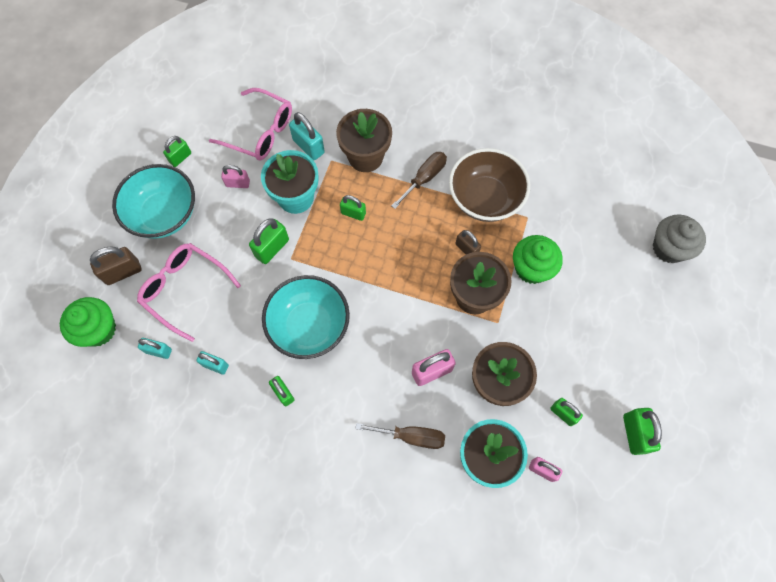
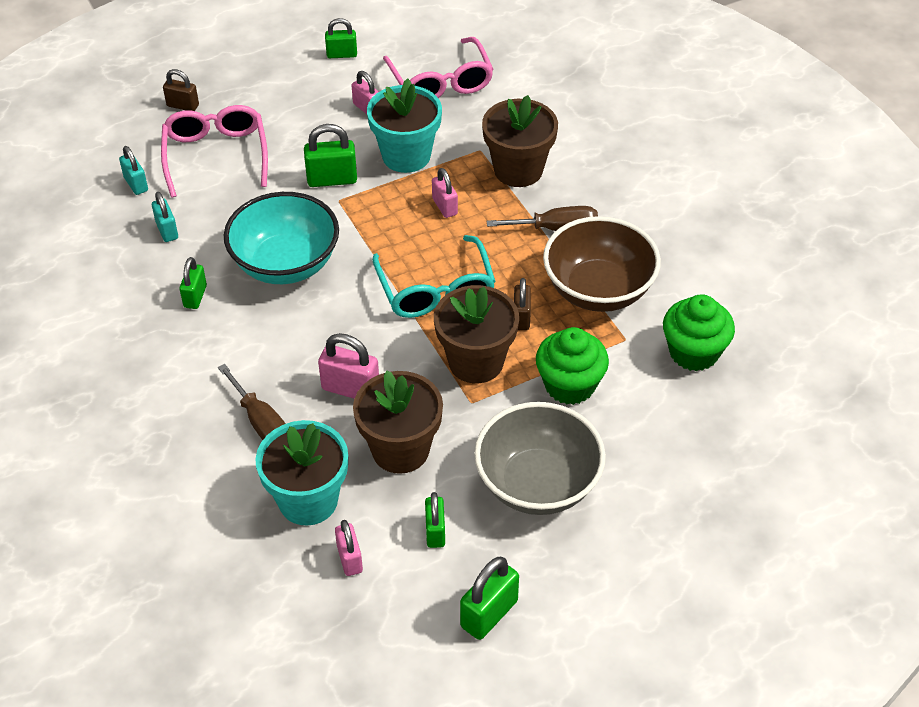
camera: 45 degrees right, 20 degrees down
(98, 329) = (110, 133): green cupcake -> green cupcake (693, 352)
(123, 272) = (183, 105): brown padlock -> brown padlock, size x0.66
(164, 214) = (272, 88): turquoise bowl -> none
(308, 146) = (472, 124): turquoise padlock -> none
(353, 213) = (444, 206): green padlock -> pink padlock
(406, 270) = (436, 290): none -> turquoise glasses
(578, 340) = (537, 484): none -> grey bowl
(669, 248) = (759, 487): grey cupcake -> none

